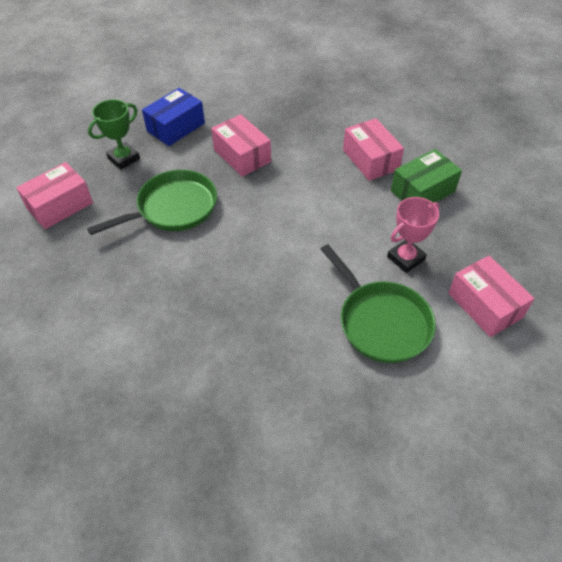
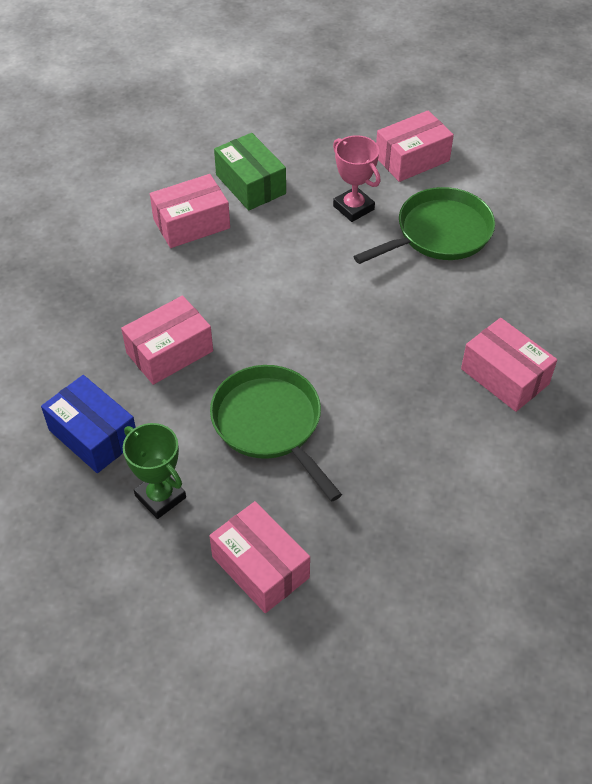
camera: 90 degrees left, 0 degrees up
(204, 361) = (504, 376): none -> pink box

